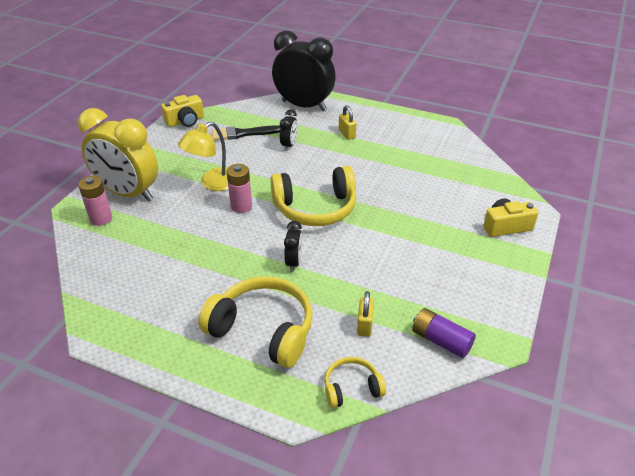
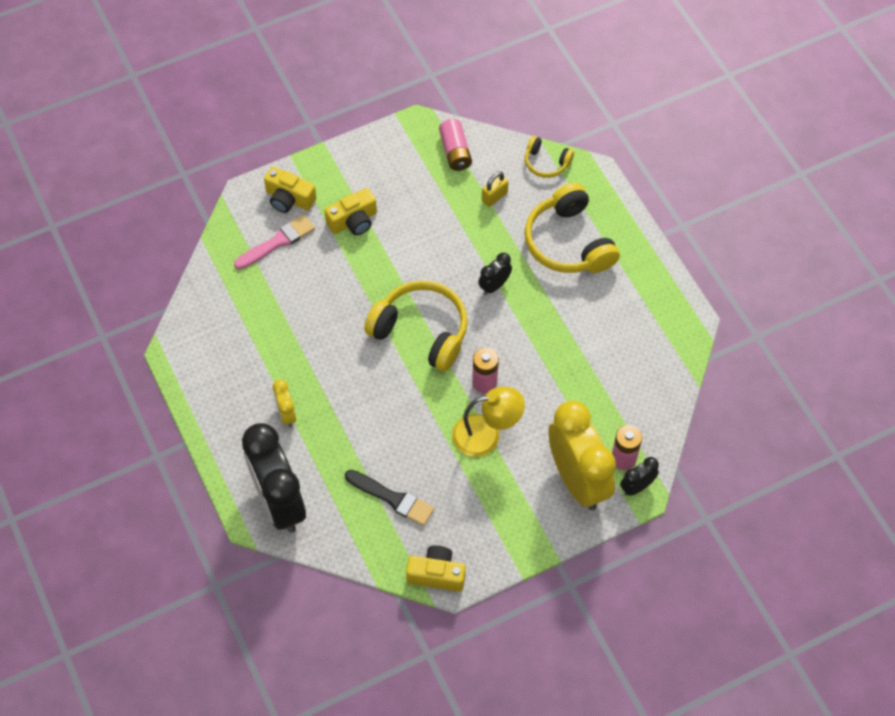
camera: 140 degrees left, 20 degrees up
(289, 145) = (362, 440): black clock -> black clock (637, 487)
(347, 134) = (286, 414): yellow padlock -> yellow clock
(441, 340) = (455, 151): purple battery -> pink battery
(445, 240) = (353, 221): none -> yellow camera
(473, 200) = (277, 242): none -> pink brush

